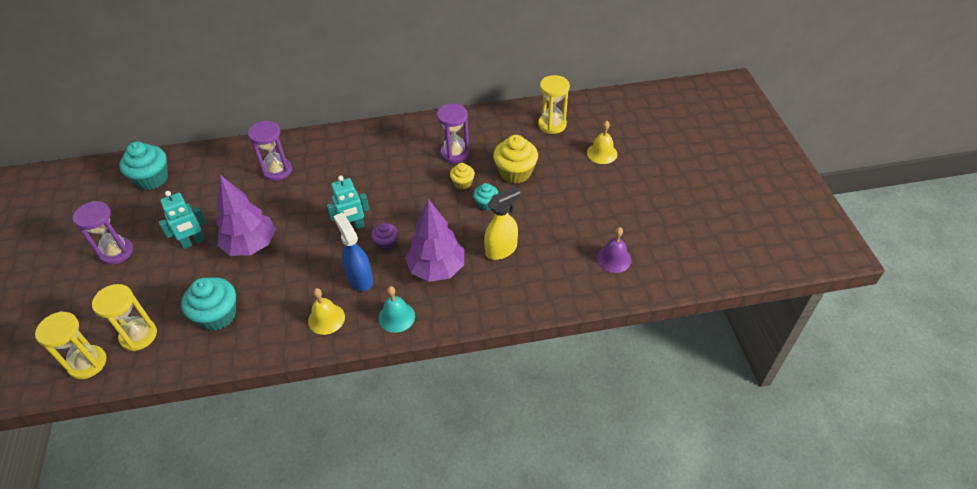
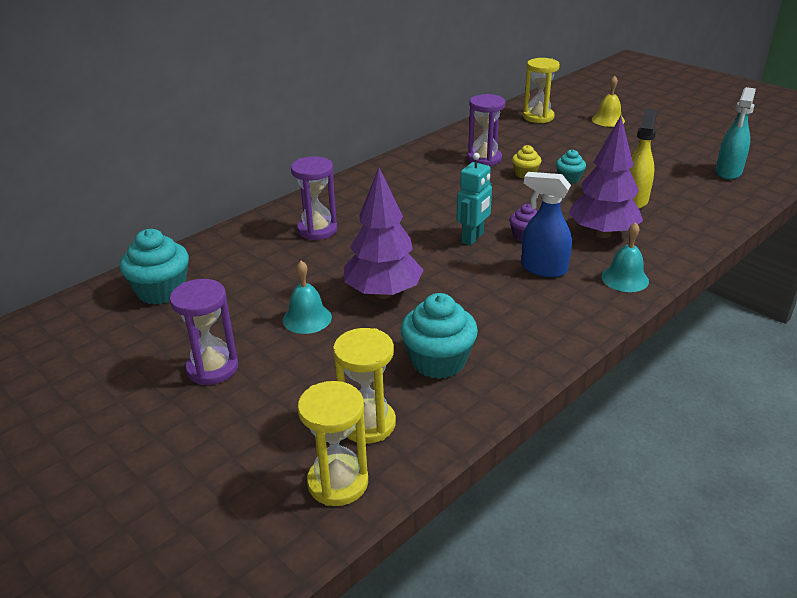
camera: 35 degrees left, 15 degrees down
(193, 242) = (307, 318): turquoise robot -> turquoise bell
(326, 319) = (561, 310): yellow bell -> none
(515, 172) = (559, 153): yellow cupcake -> none
(613, 259) = (728, 172): purple bell -> turquoise spray bottle

